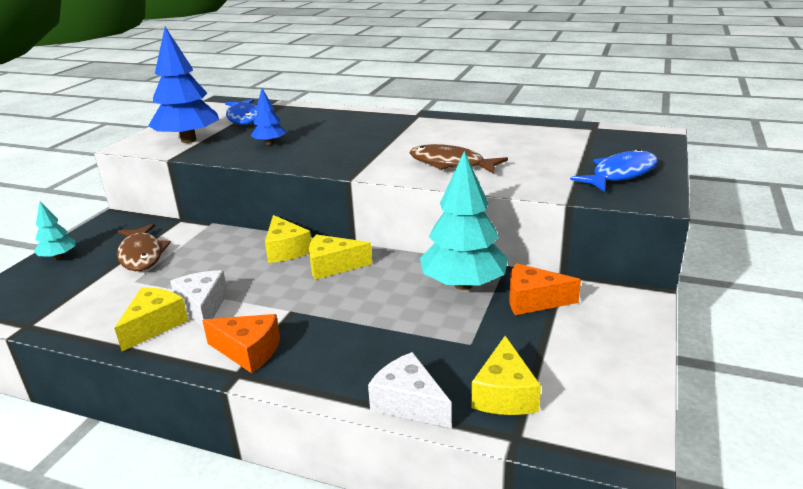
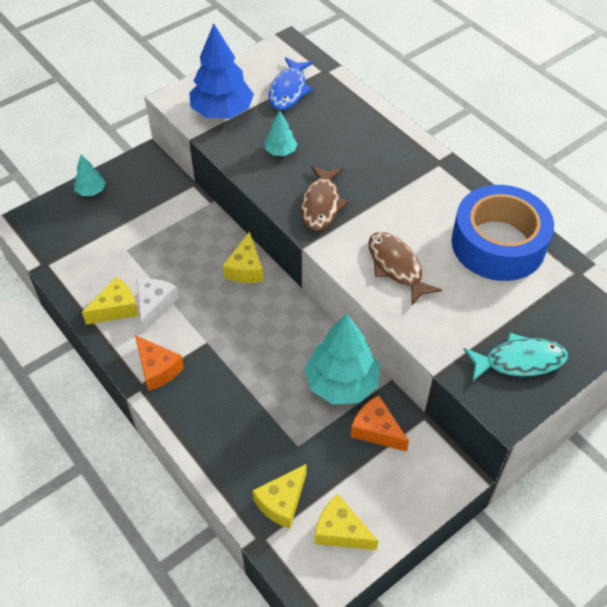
camera: 30 degrees right, 25 degrees up
(141, 255) = (145, 219): brown fish -> brown fish (321, 205)
(269, 143) = (280, 151): blue tree -> turquoise tree
(333, 266) = (266, 308): yellow cheese -> yellow cheese (340, 531)
(409, 403) = (220, 473): white cheese -> none
(516, 133) = (498, 244): none -> blue tape
(621, 174) = (519, 361): blue fish -> turquoise fish

